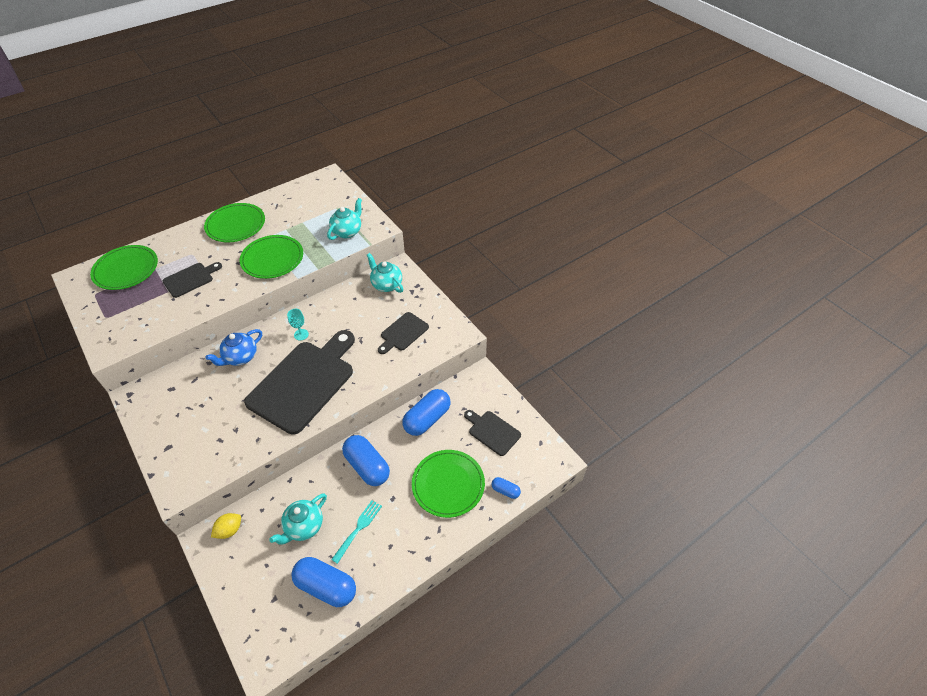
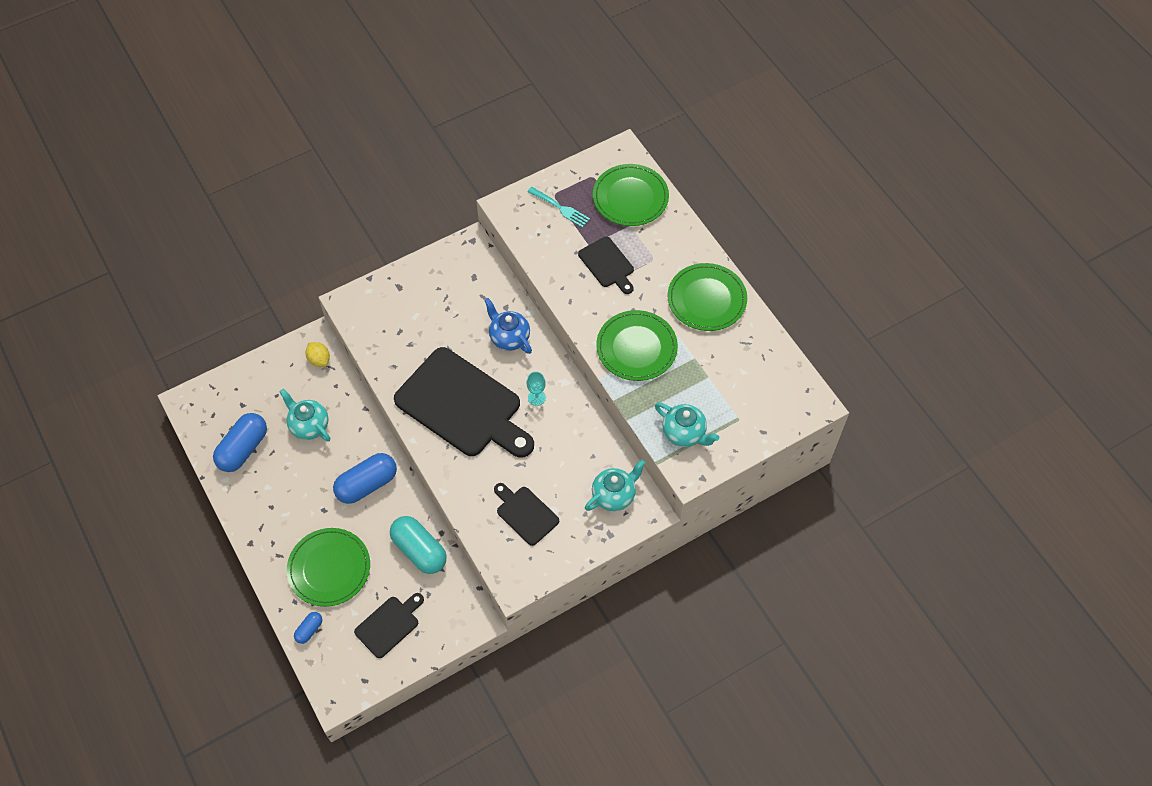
camera: 95 degrees right, 10 degrees up
(358, 529) = (296, 476): turquoise fork -> turquoise fork (560, 208)
(427, 419) = (419, 550): blue capsule -> turquoise capsule

